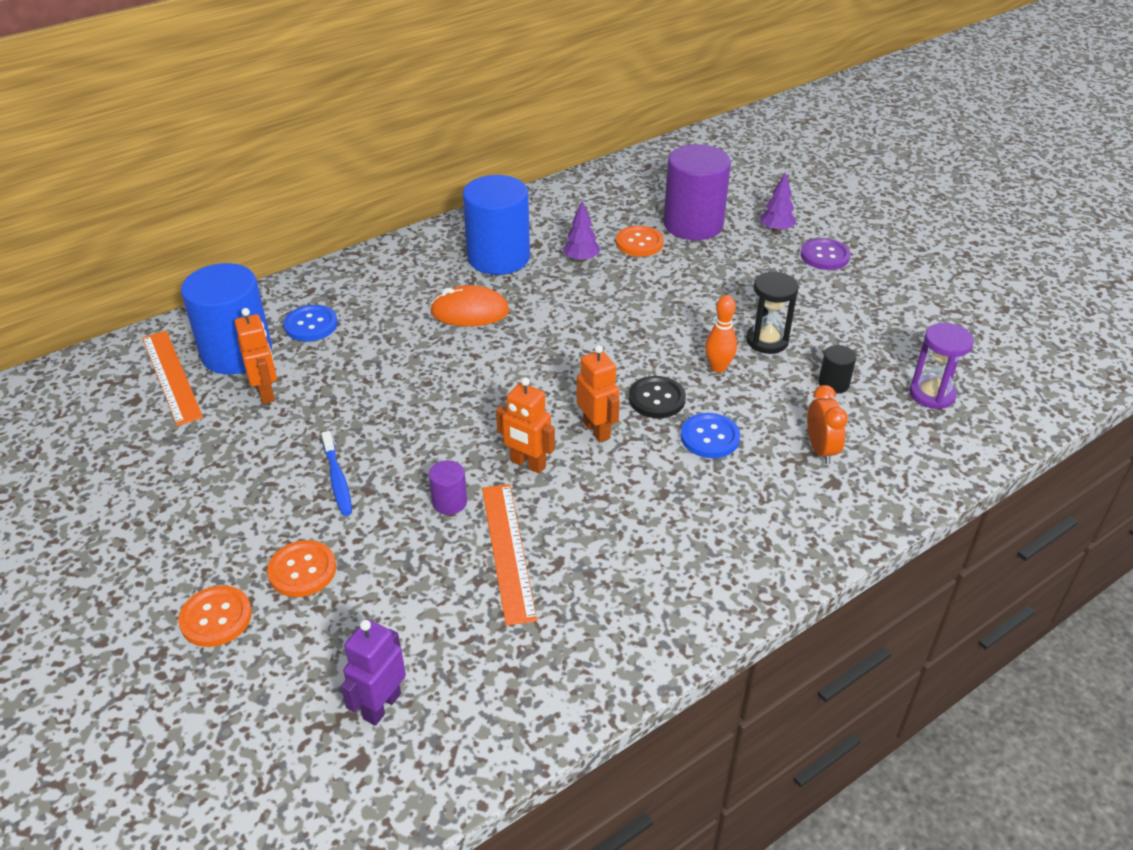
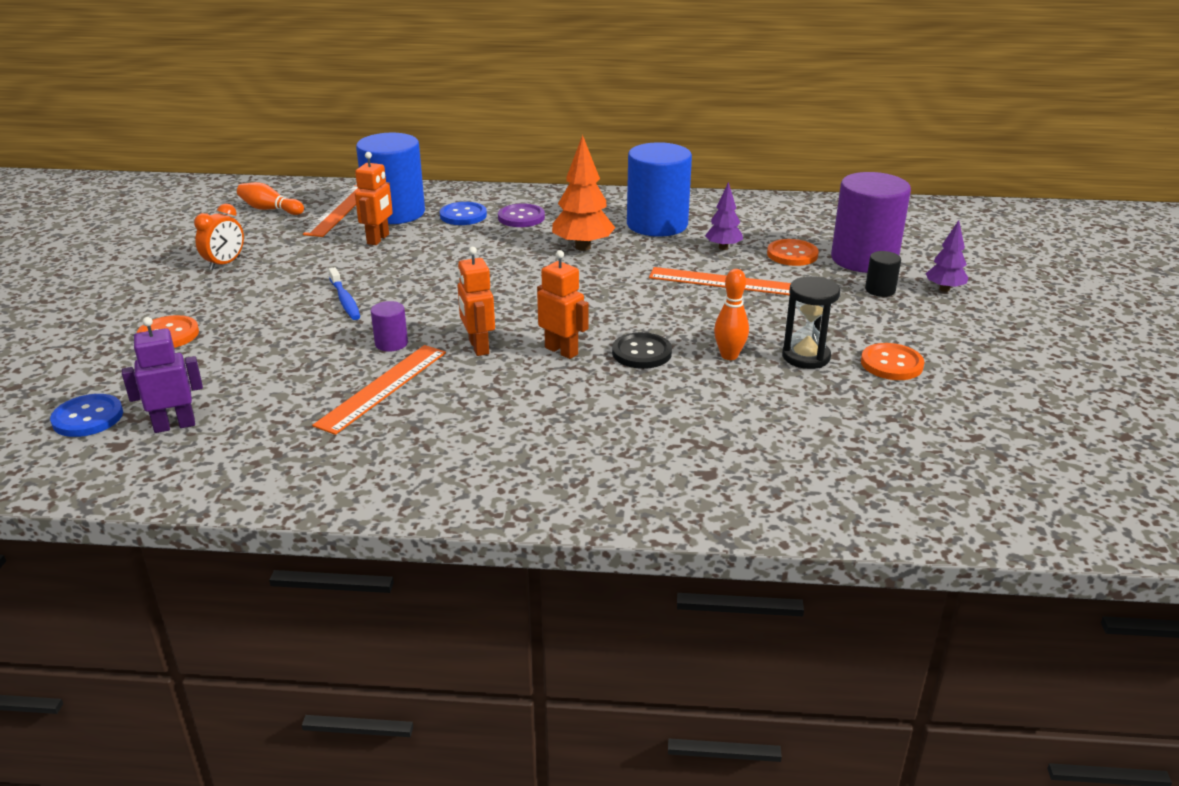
camera: 40 degrees right, 10 degrees down
(87, 411) = (270, 209): none -> orange bowling pin
(302, 570) = (249, 335): orange button -> orange button (891, 364)
(337, 479) = (345, 300): blue toothbrush -> blue toothbrush turned 45 degrees counterclockwise
(469, 312) = (582, 247): orange mouse -> orange tree
(597, 430) = (561, 351): orange robot -> orange robot turned 60 degrees counterclockwise
(624, 296) = (722, 282): none -> orange ruler
(710, 437) = (645, 395): blue button -> blue button (88, 418)
(820, 450) = (733, 447): orange clock -> orange clock (225, 264)
(824, 256) = (967, 323): purple button -> purple button (521, 217)
(833, 384) = (823, 410): black cylinder -> black cylinder (880, 290)
(932, 394) = (918, 461): purple hourglass -> none

